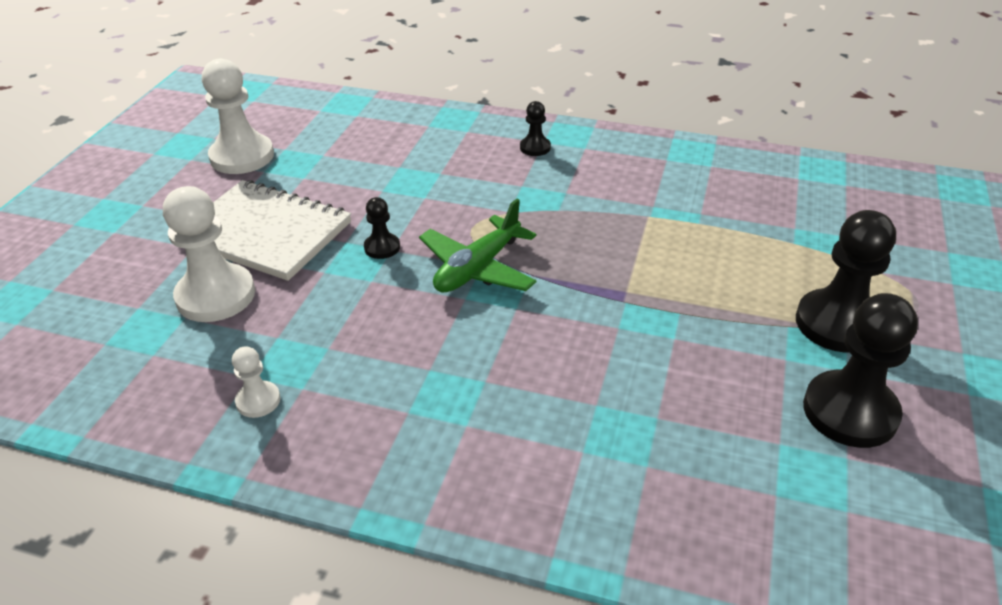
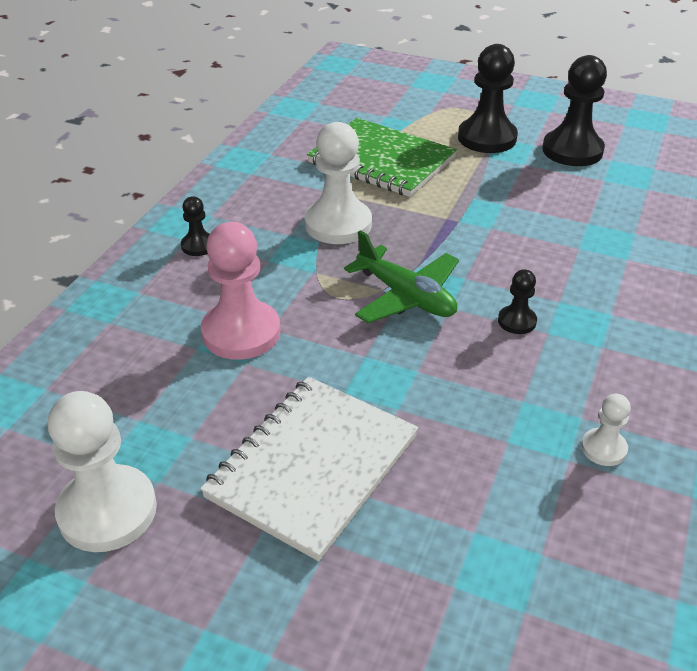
camera: 85 degrees left, 0 degrees up
(216, 295) = (436, 504): white pawn -> white pawn (338, 224)
(382, 247) = (361, 362): black pawn -> black pawn (517, 321)
(418, 183) = (241, 332): none -> pink pawn
(732, 238) = (381, 160): none -> green notebook

